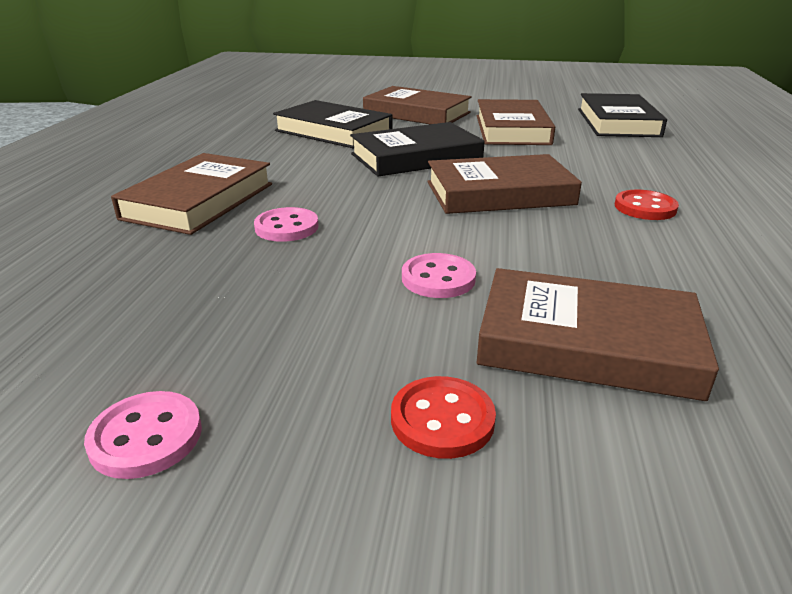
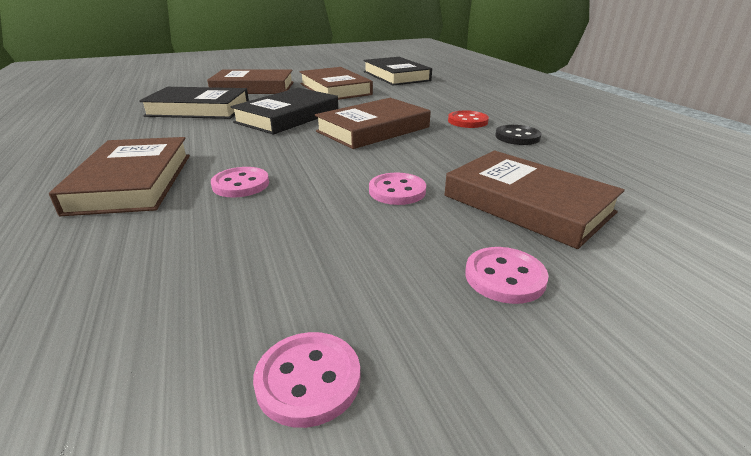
camera: 30 degrees left, 0 degrees up
(442, 420) = (504, 277): red button -> pink button
(587, 343) = (527, 204): brown book -> brown book turned 60 degrees clockwise
(695, 247) = (517, 137): none -> black button

